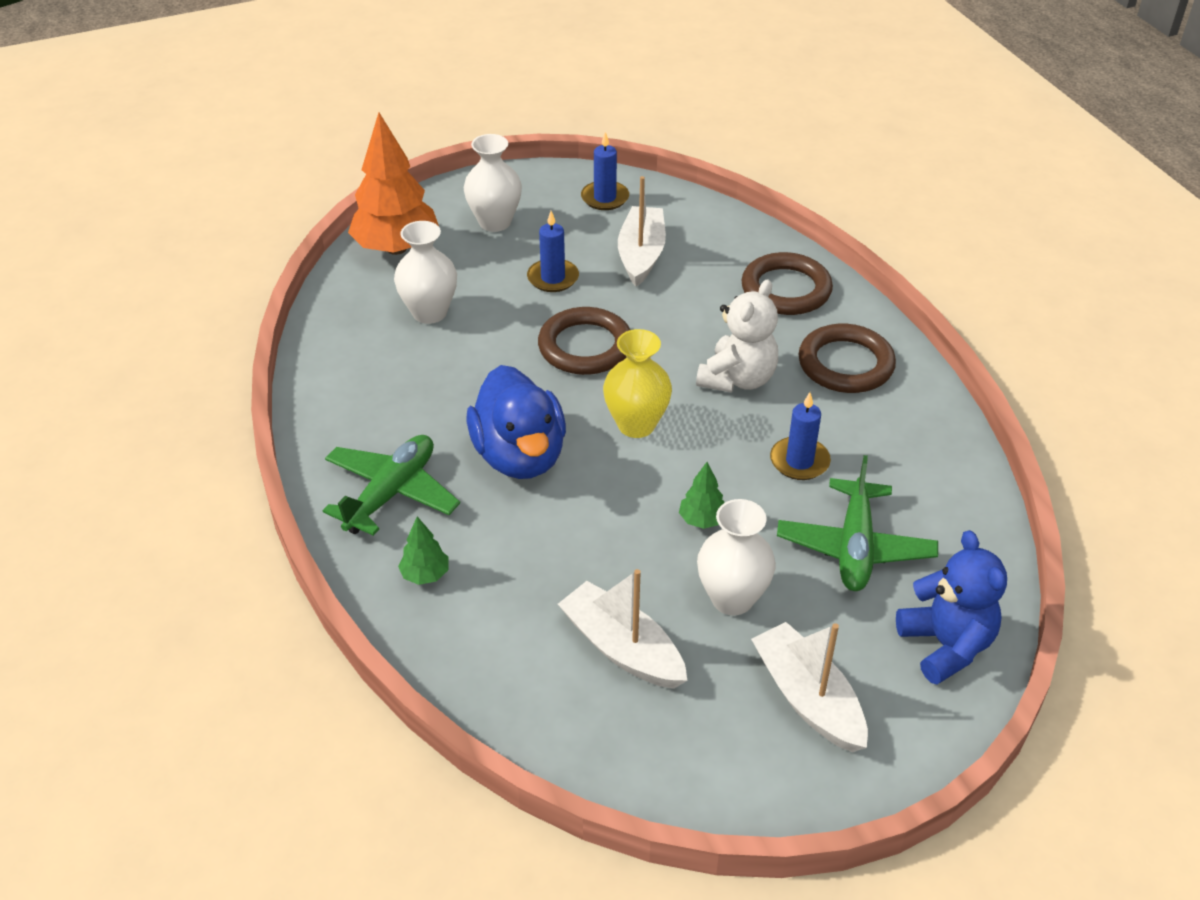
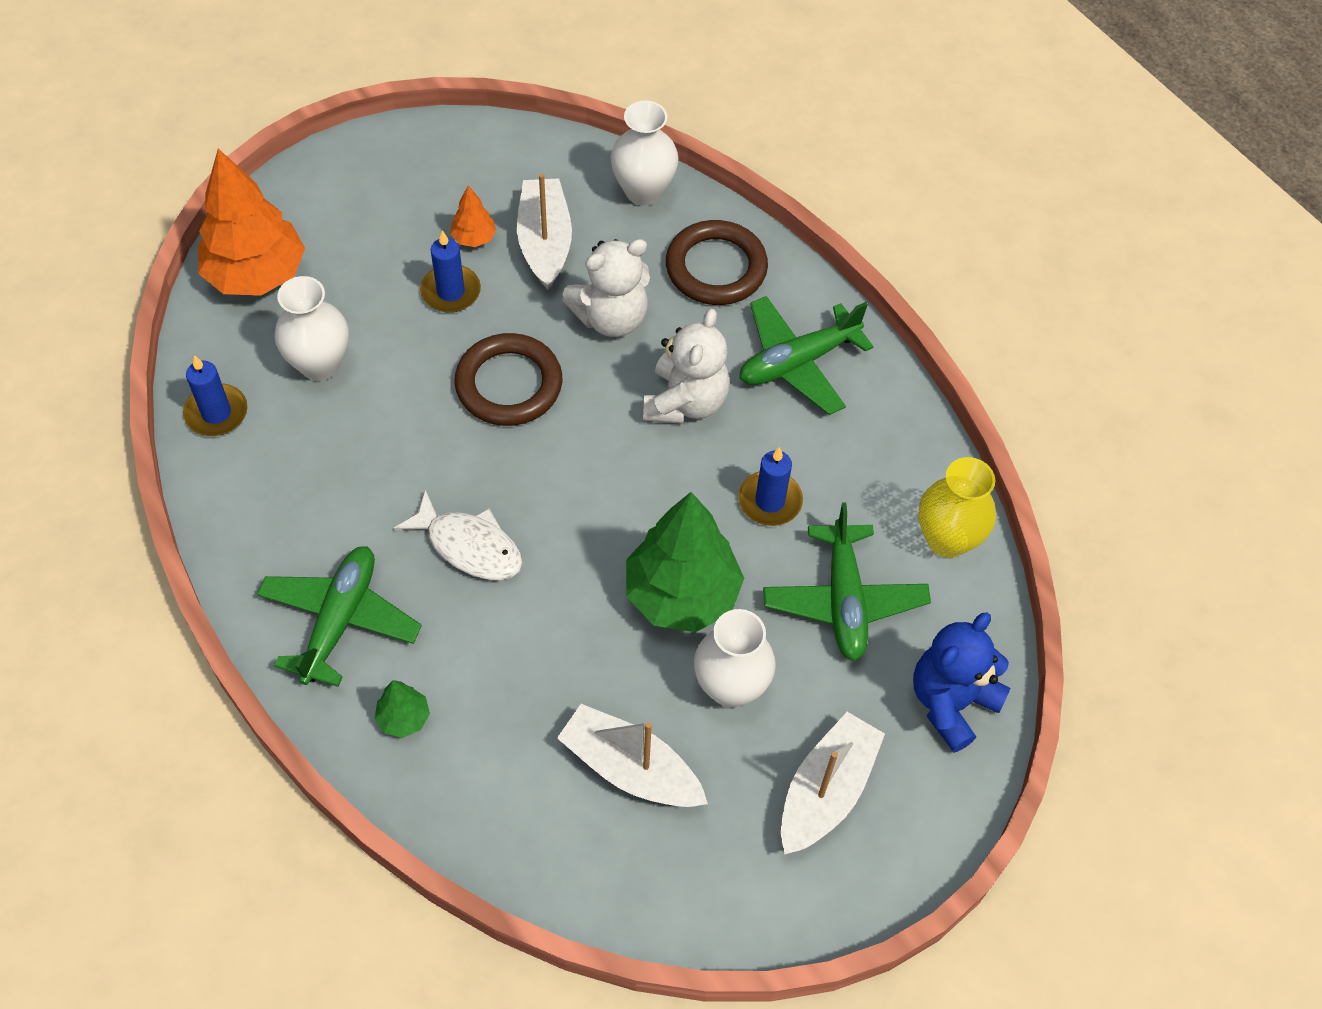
camera: 15 degrees left, 15 degrees up
(495, 222) = (364, 218): white vase -> white vase (643, 191)
(519, 456) = (469, 546): blue duck -> white fish
(582, 245) = (474, 238): none -> orange tree
(605, 198) = (485, 162): blue candle -> blue candle (216, 413)
(636, 425) = (587, 482): yellow vase -> yellow vase (947, 539)
(685, 312) = (611, 317): none -> white teddy bear
(702, 520) = (682, 595): green tree -> green tree, size x2.26
(807, 698) = (826, 791): white boat -> white boat turned 75 degrees clockwise
(845, 364) = (797, 362): brown ring -> green plane
(946, 645) = (951, 702): blue teddy bear -> blue teddy bear turned 105 degrees counterclockwise

